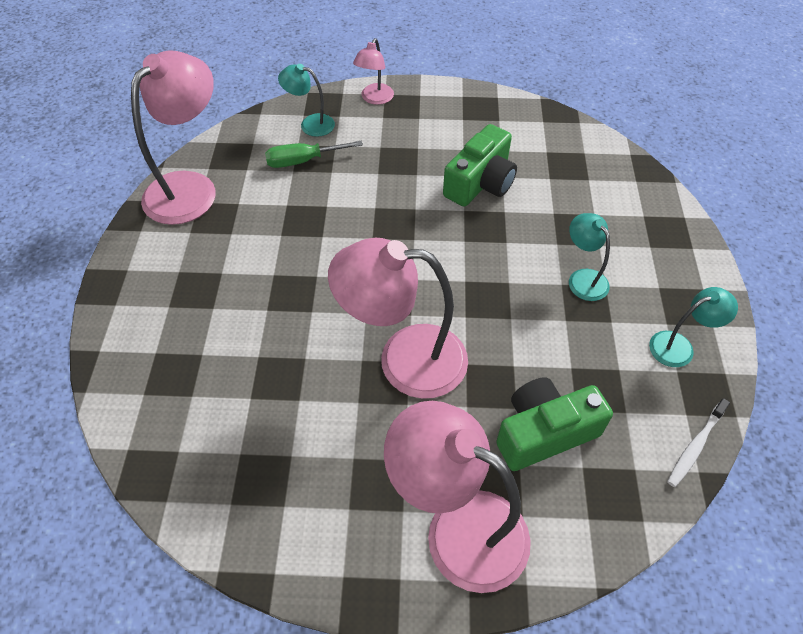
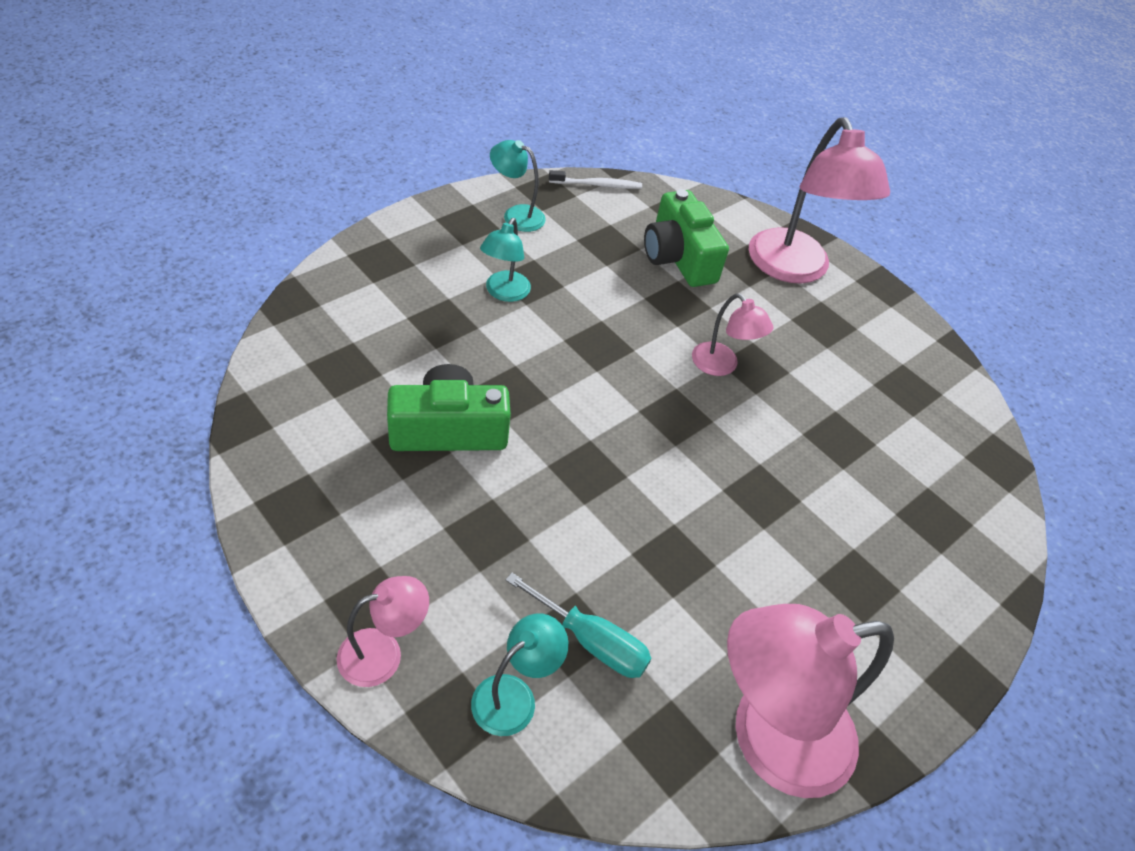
camera: 140 degrees left, 5 degrees down
(303, 161) = (591, 641): green screwdriver -> turquoise screwdriver
(310, 124) = (514, 696): turquoise lamp -> turquoise lamp turned 105 degrees counterclockwise
(404, 359) = (721, 366): pink lamp -> pink lamp, size x0.50
(544, 432) = (678, 257): green camera -> green camera turned 45 degrees clockwise

